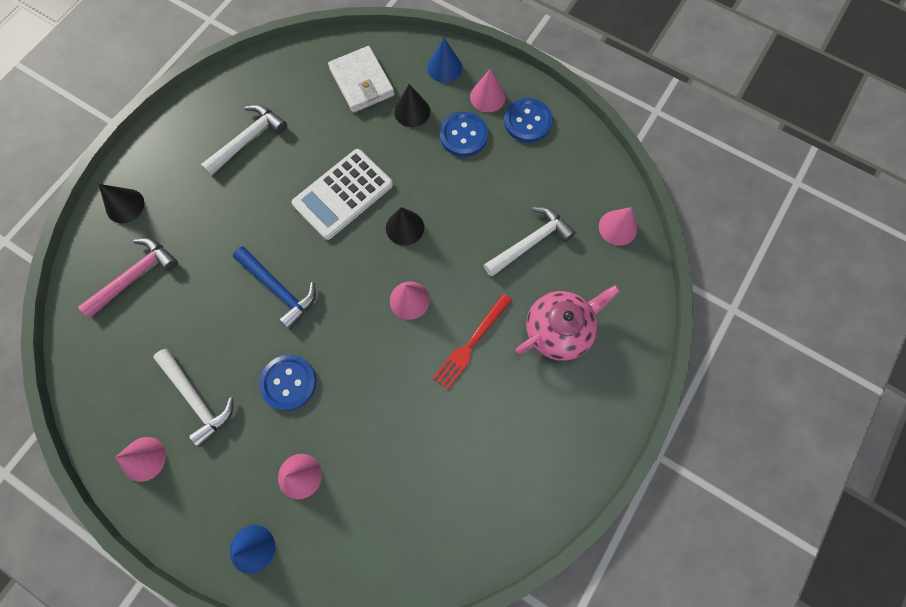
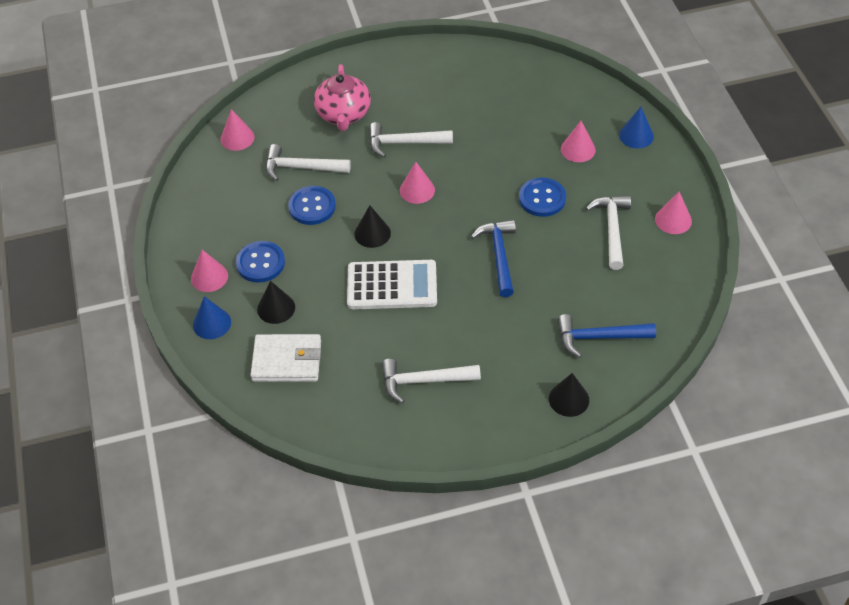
camera: 135 degrees left, 20 degrees down
(135, 276) = (599, 337): pink hammer -> blue hammer
(362, 82) = (287, 361): white wallet -> white wallet turned 75 degrees clockwise
(471, 343) = (404, 143): red fork -> white hammer
(527, 121) = (205, 239): blue button -> blue button (312, 207)
(559, 330) = (343, 114): pink teapot -> pink teapot turned 105 degrees counterclockwise

